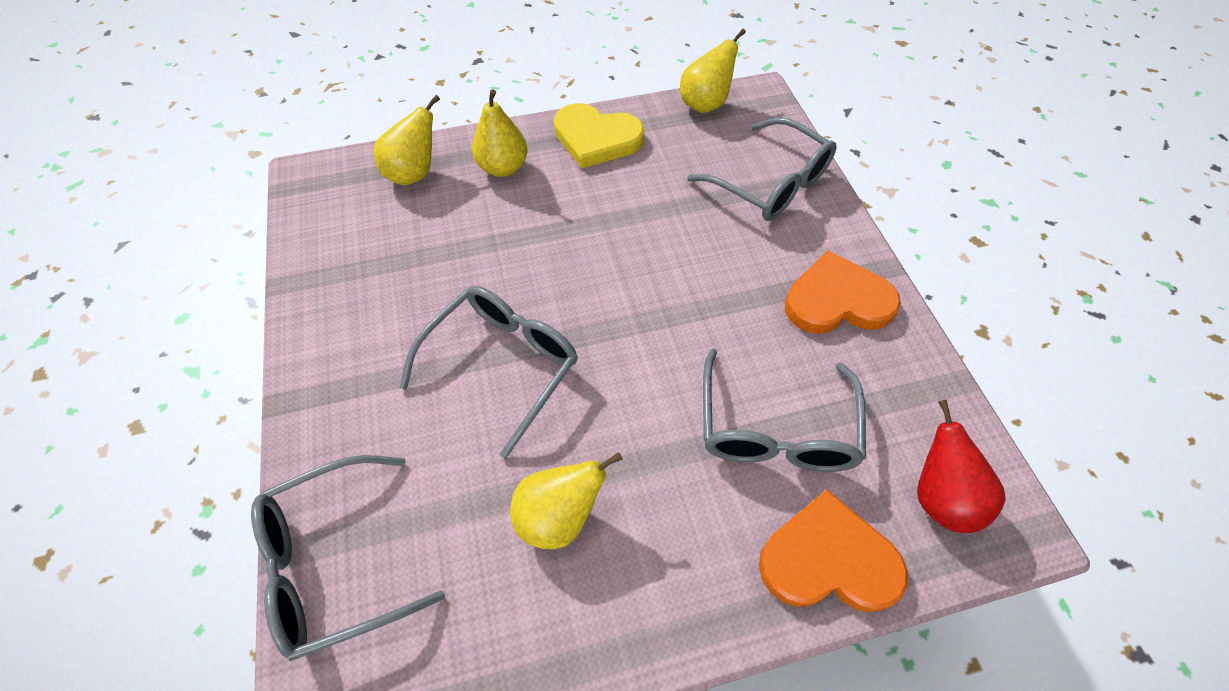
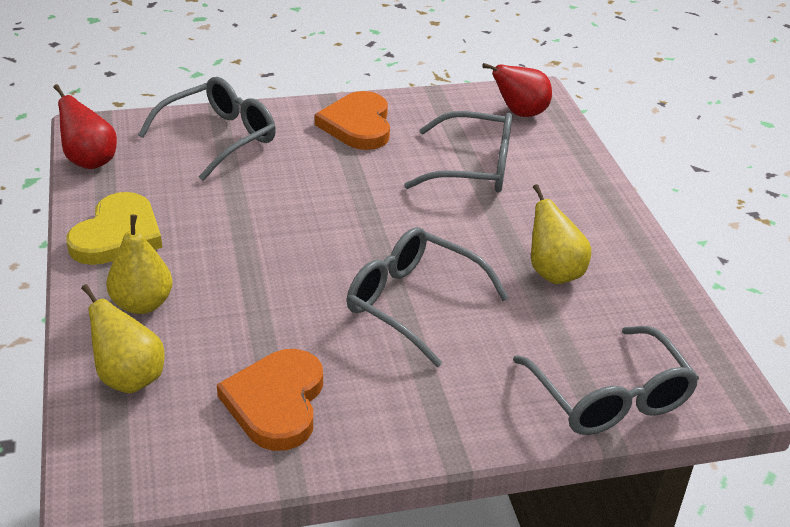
camera: 90 degrees left, 20 degrees down
(705, 104) = (89, 161): yellow pear -> red pear
(828, 559) = (568, 160): orange heart -> orange heart (276, 402)

